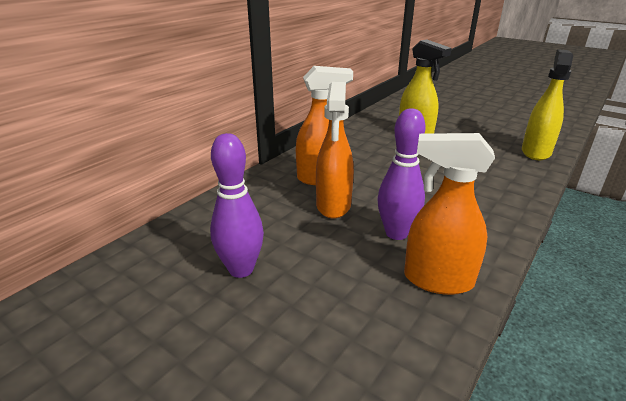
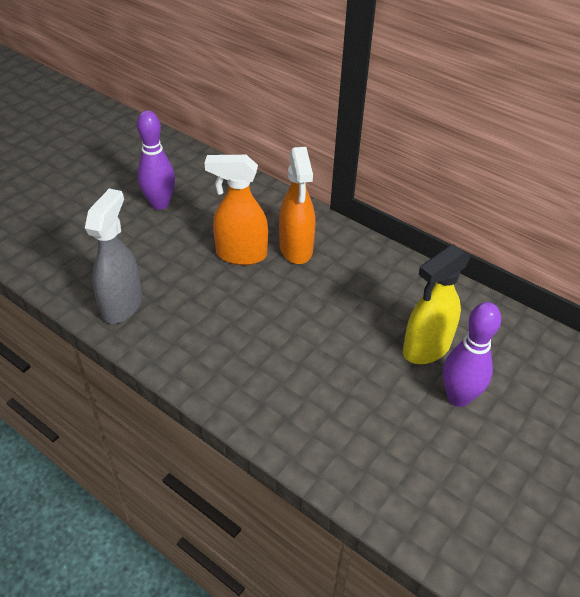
camera: 90 degrees right, 15 degrees up
(396, 233) = (189, 291): purple bowling pin -> purple bowling pin (458, 397)
(437, 280) = (122, 305): orange spray bottle -> grey spray bottle
(535, 152) = (376, 484): yellow spray bottle -> none

